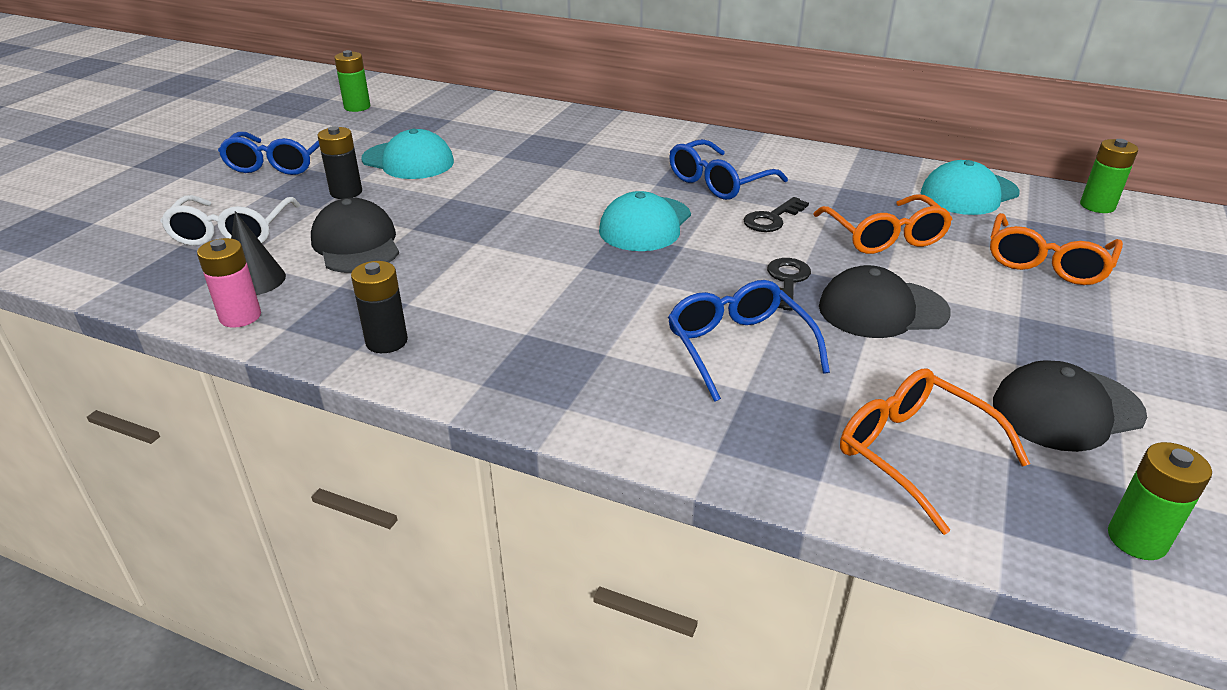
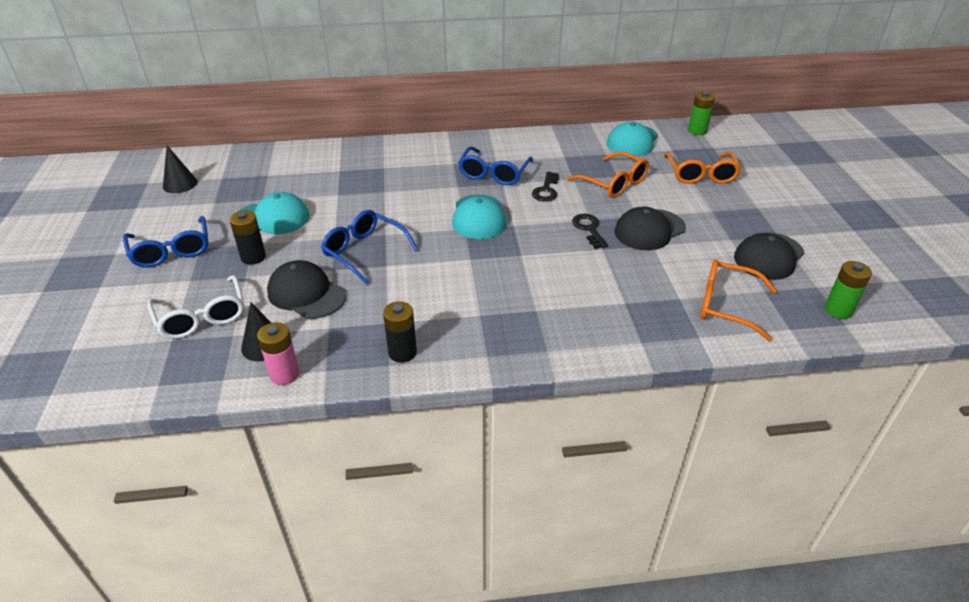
camera: 30 degrees left, 5 degrees up
(357, 107) = (180, 184): green battery -> black cone
(739, 348) = (601, 279): blue glasses -> blue glasses (365, 252)

